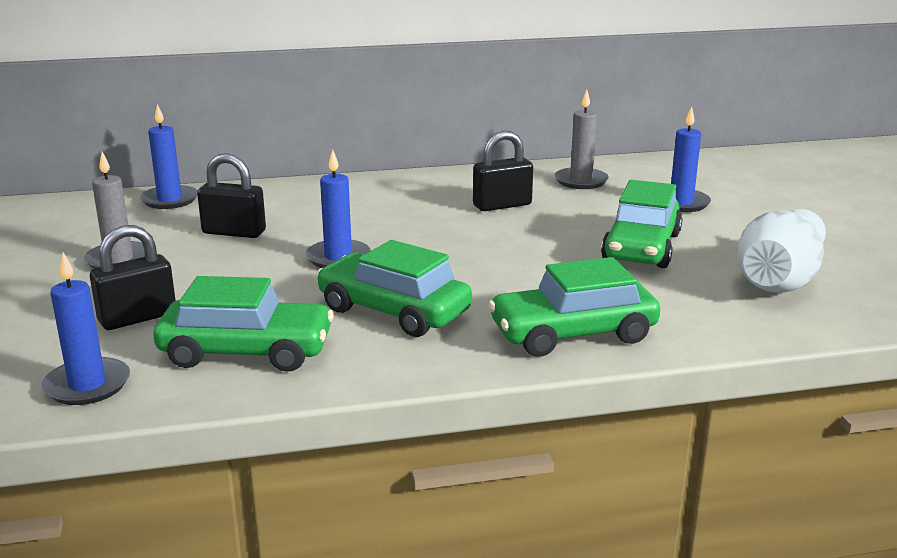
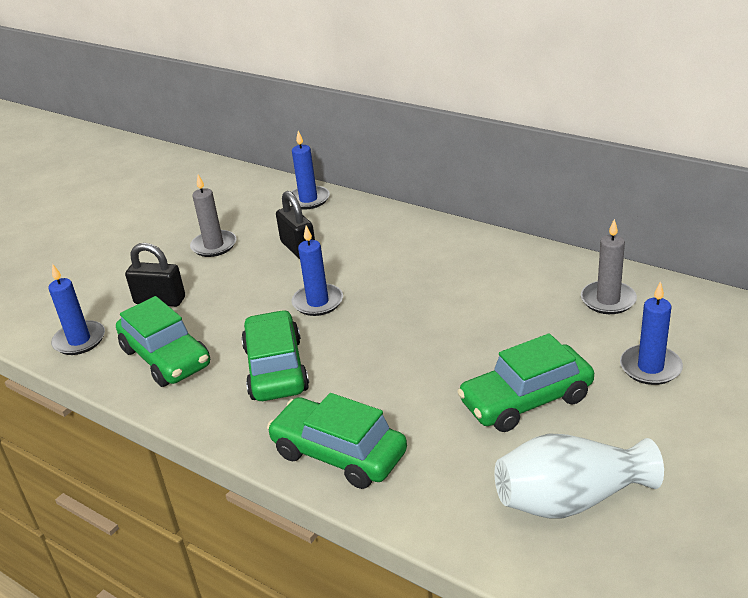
camera: 50 degrees right, 10 degrees up
(502, 205) = (499, 300): black padlock -> none

